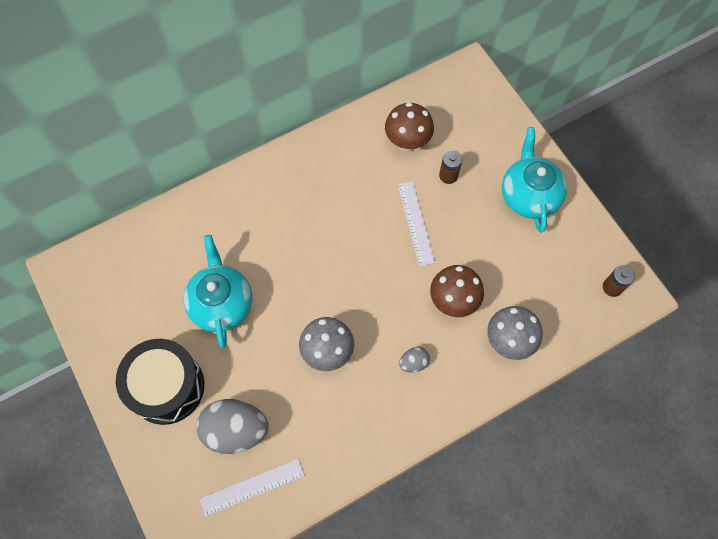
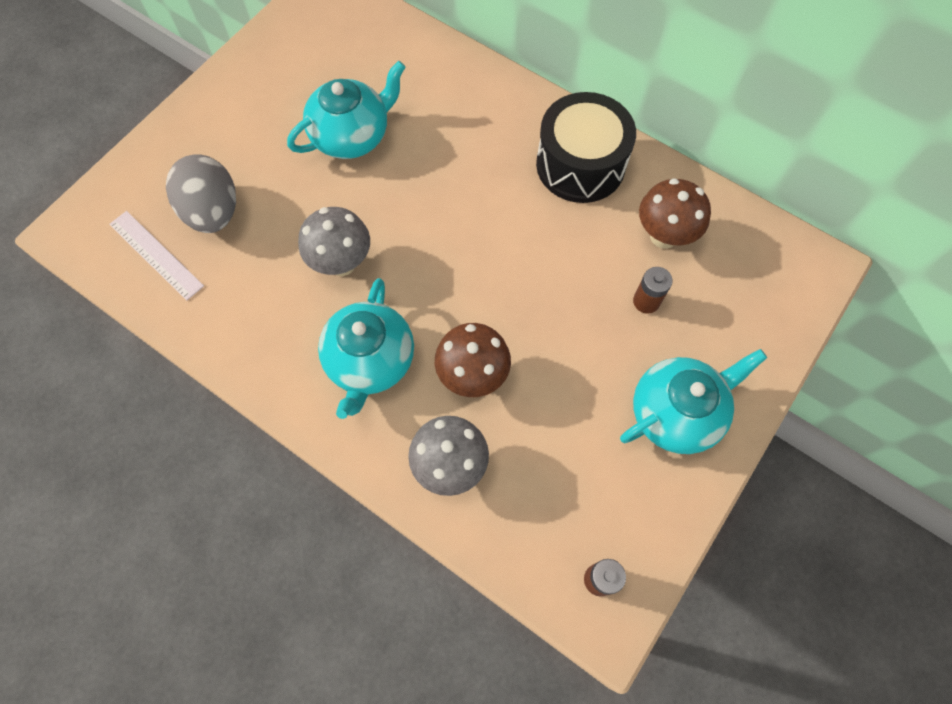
camera: 65 degrees right, 0 degrees up
(166, 387) = (236, 129): black drum -> black drum (580, 164)
(413, 363) = (370, 361): grey egg -> turquoise teapot
(415, 223) = (558, 290): white ruler -> none

